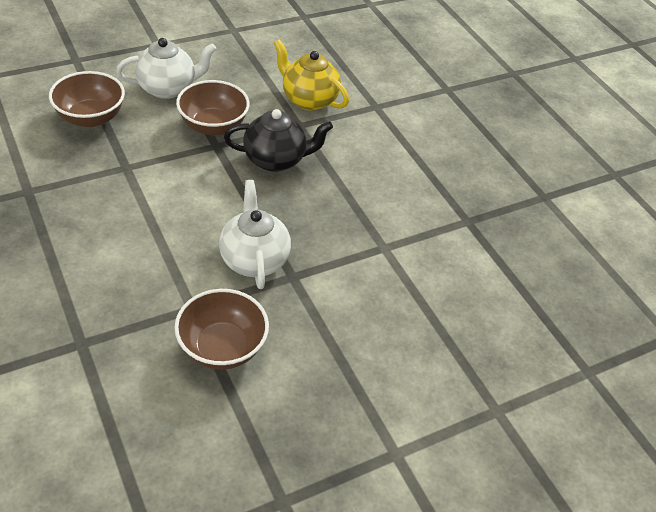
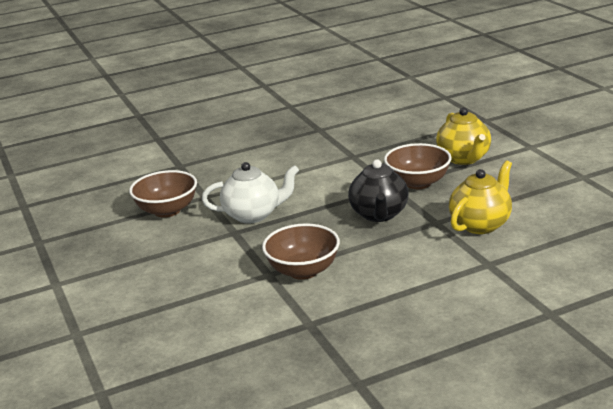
camera: 100 degrees right, 20 degrees down
(91, 117) = (409, 136): brown bowl -> brown bowl (303, 271)
(168, 88) = (464, 159): white teapot -> yellow teapot

